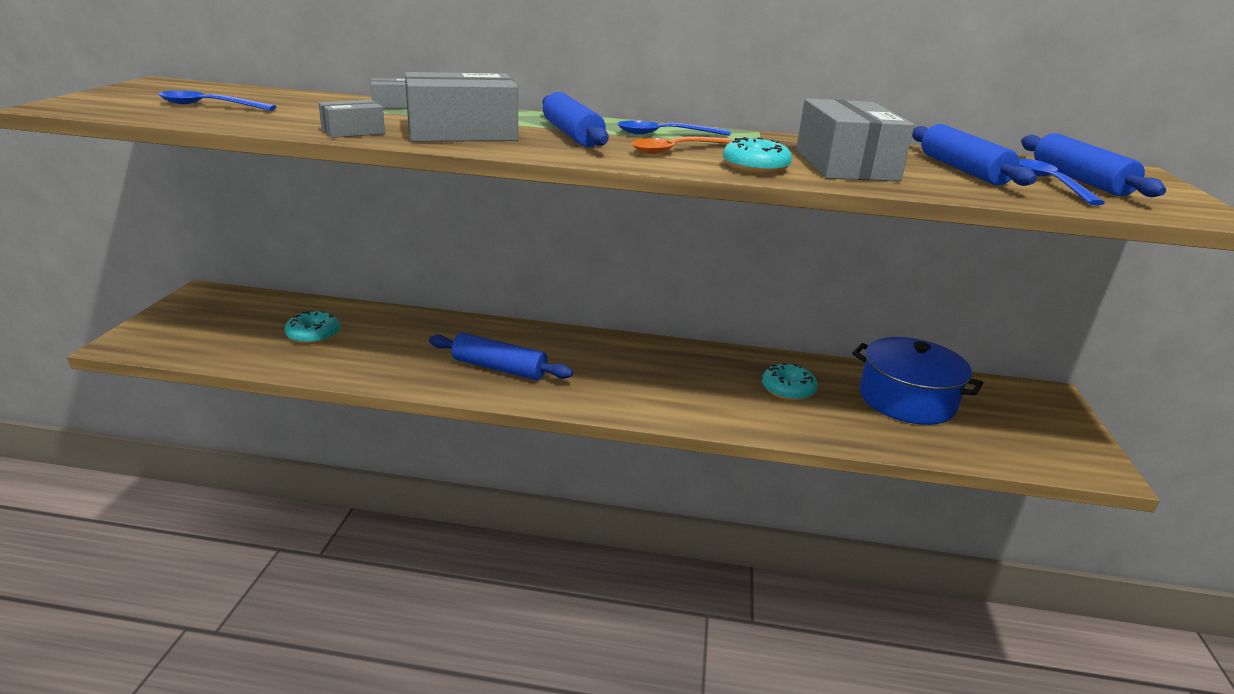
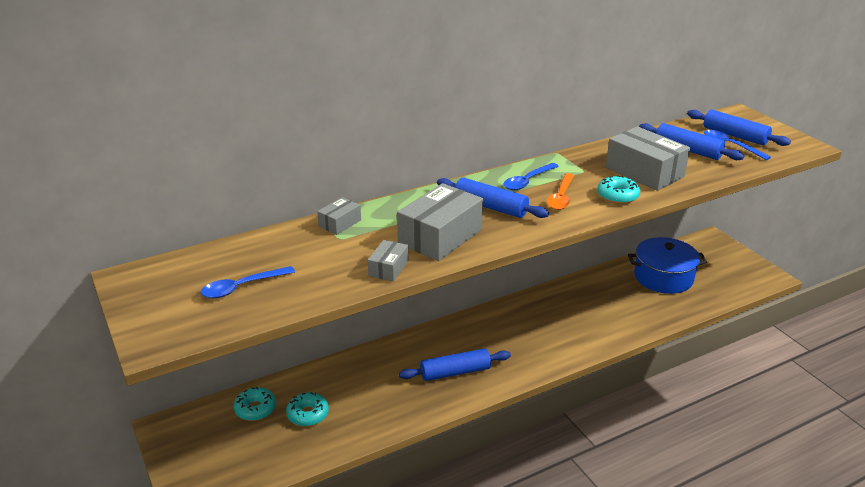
camera: 35 degrees left, 5 degrees up
(788, 390) = (609, 301): turquoise donut -> turquoise donut (255, 409)

